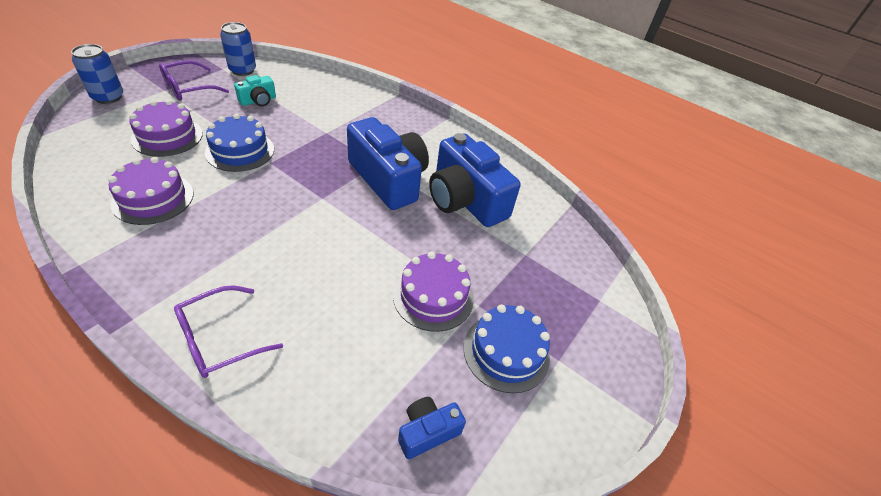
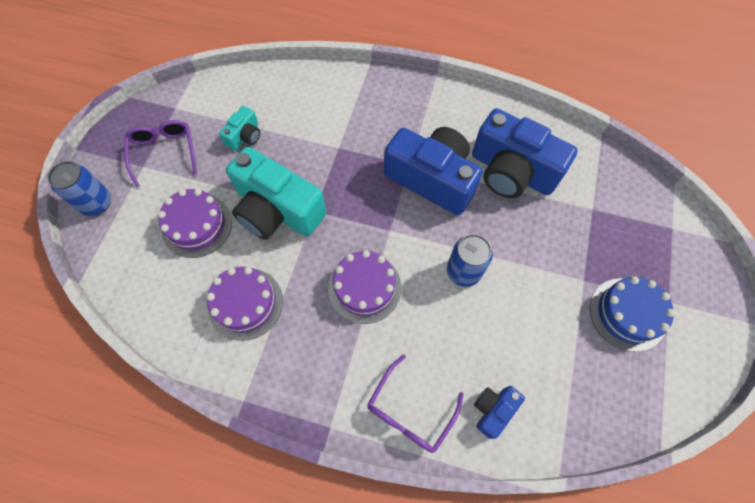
camera: 15 degrees left, 20 degrees up
(188, 88) = (164, 152): purple glasses -> purple glasses turned 135 degrees clockwise
(240, 151) = (277, 210): blue cake -> turquoise camera
(242, 70) = (197, 100): blue can -> blue can (463, 271)
(427, 431) = (609, 410): blue camera -> blue camera (493, 410)
(433, 296) = (545, 289): purple cake -> purple cake (364, 288)

